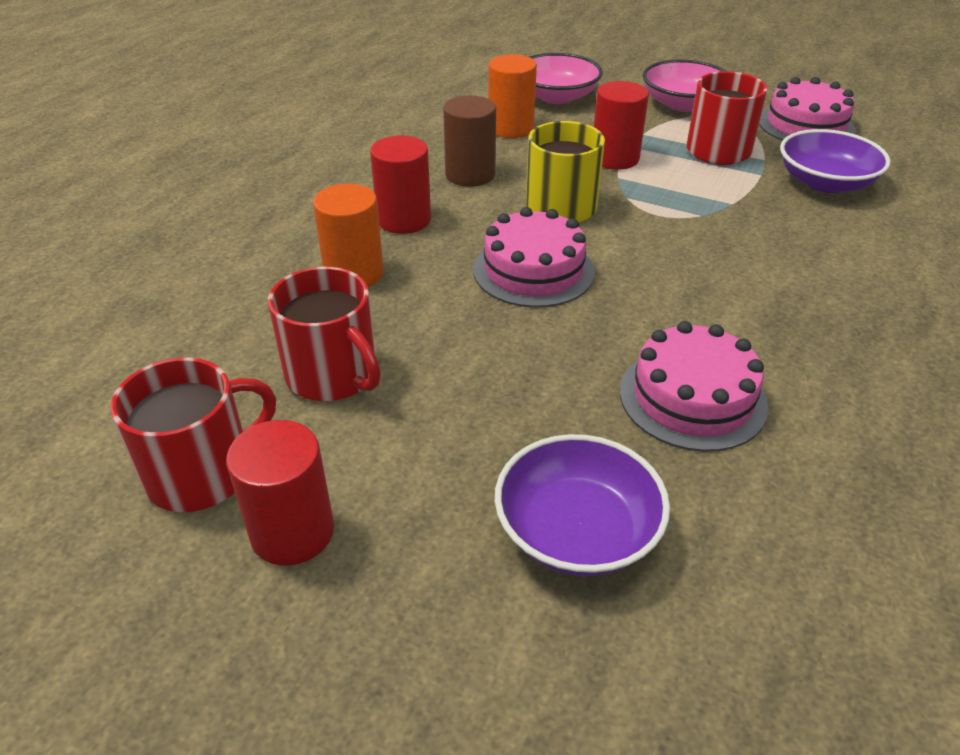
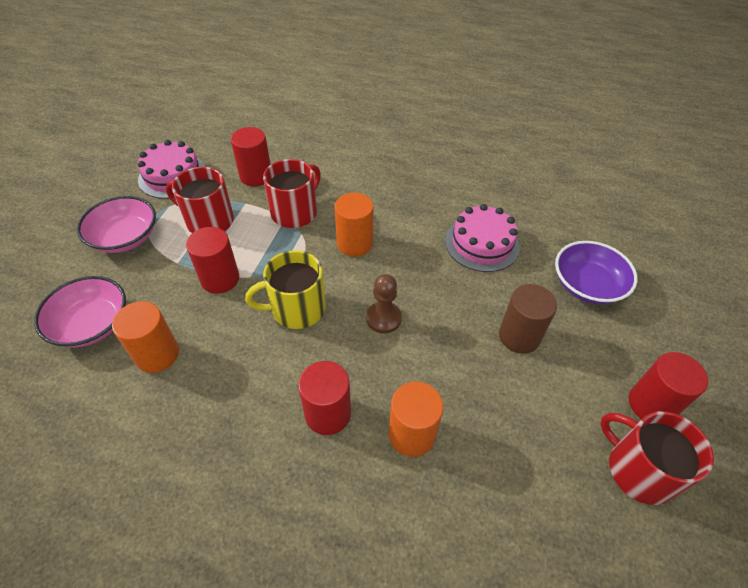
camera: 100 degrees left, 10 degrees up
(333, 375) = (527, 417): red mug -> red mug (295, 212)
(470, 174) = (247, 375): brown cylinder -> brown cylinder (519, 336)
(533, 270) = (383, 318): pink cake -> brown pawn
(683, 258) = (354, 243): none -> orange cylinder
(825, 182) = (256, 176): purple bowl -> red cylinder

